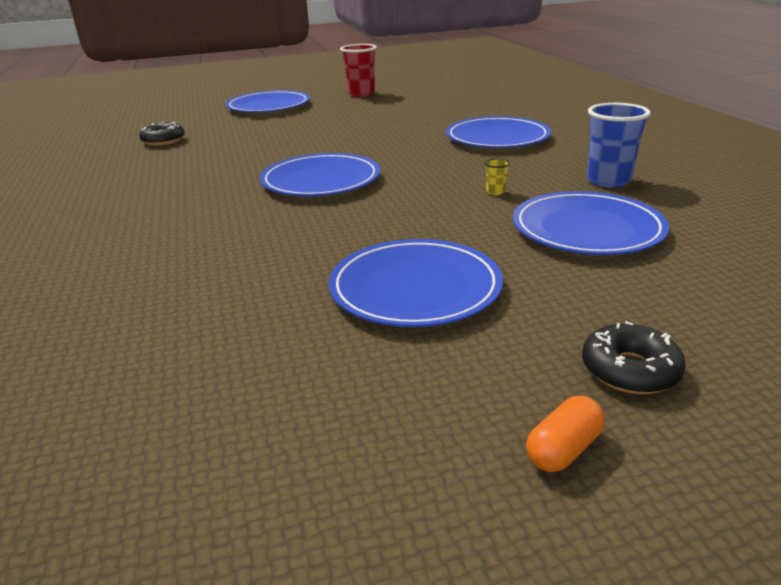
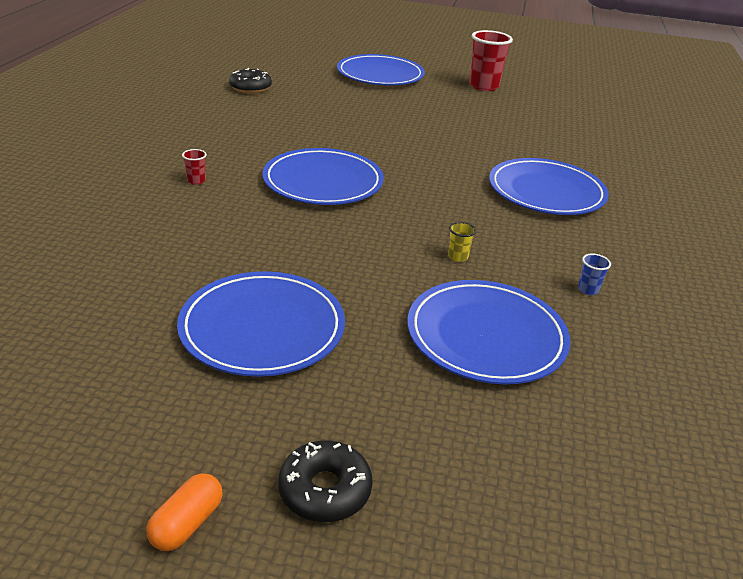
camera: 25 degrees right, 5 degrees up
(203, 213) = (196, 181): none -> red cup
(563, 449) = (187, 523): orange capsule -> orange capsule turned 45 degrees counterclockwise
(608, 180) = (588, 290): blue cup -> blue cup, size x0.43

